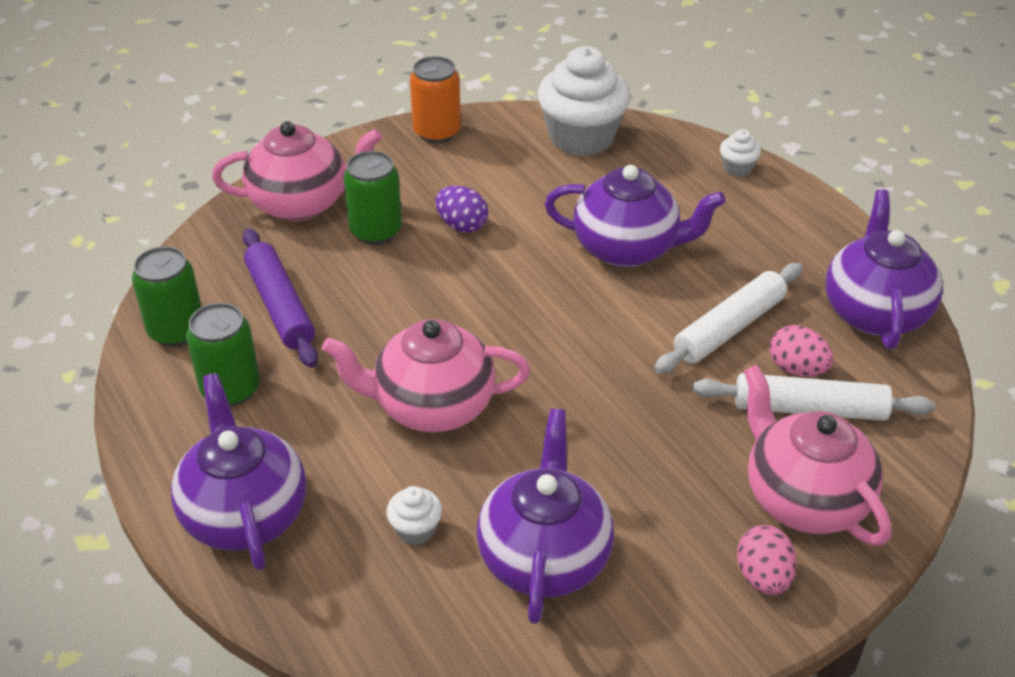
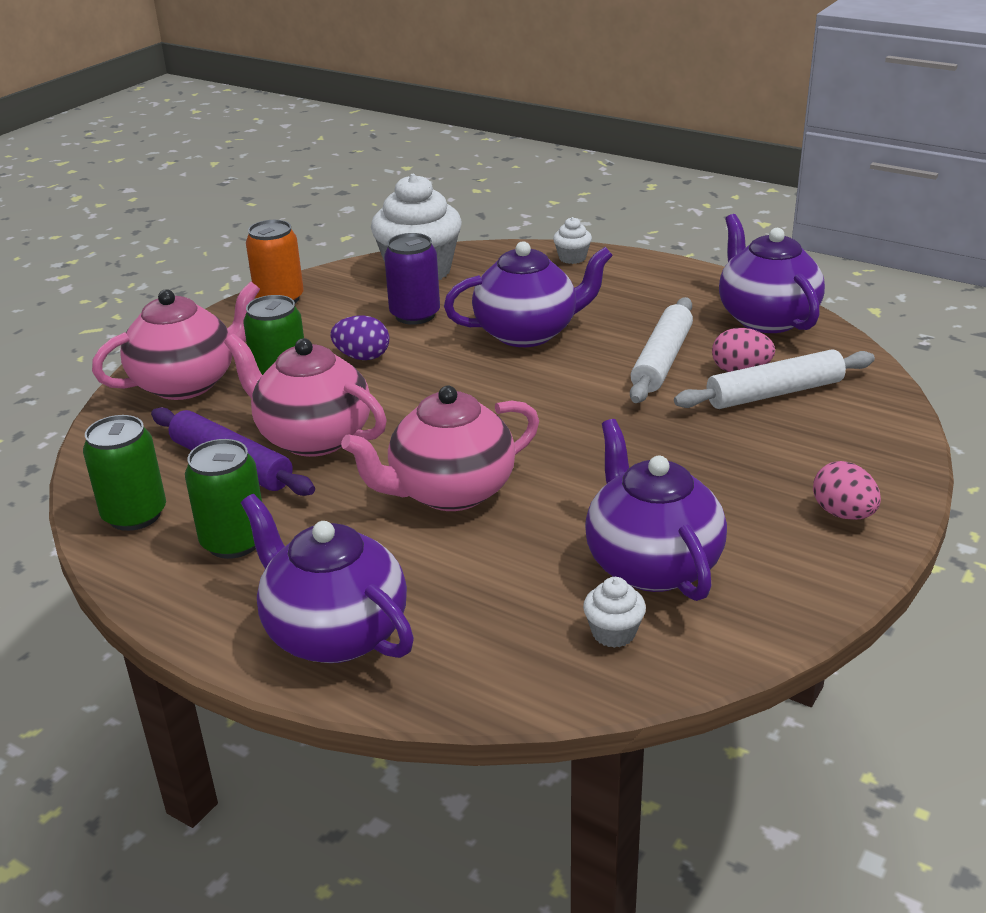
camera: 25 degrees left, 10 degrees down
(415, 530) = (516, 586): white cupcake -> white cupcake (613, 633)
(541, 191) = (415, 315): none -> purple can
(804, 499) = (825, 452): pink teapot -> pink teapot (313, 437)

